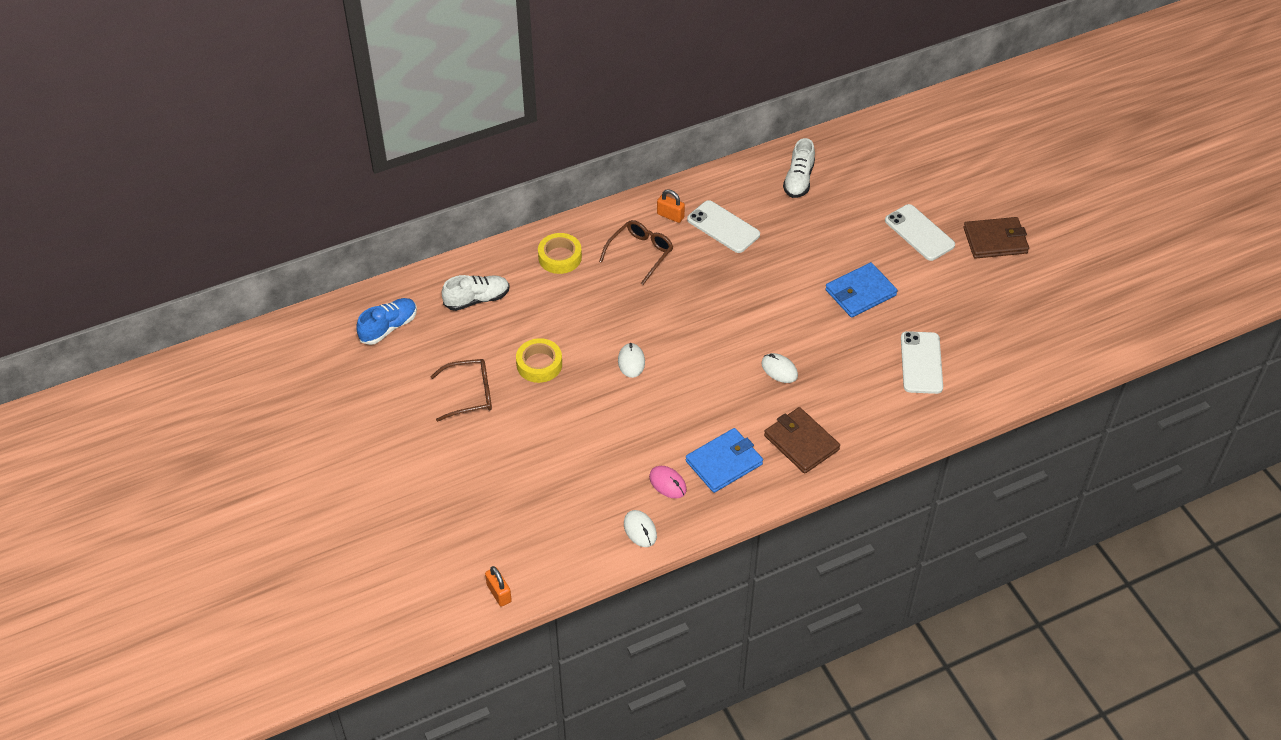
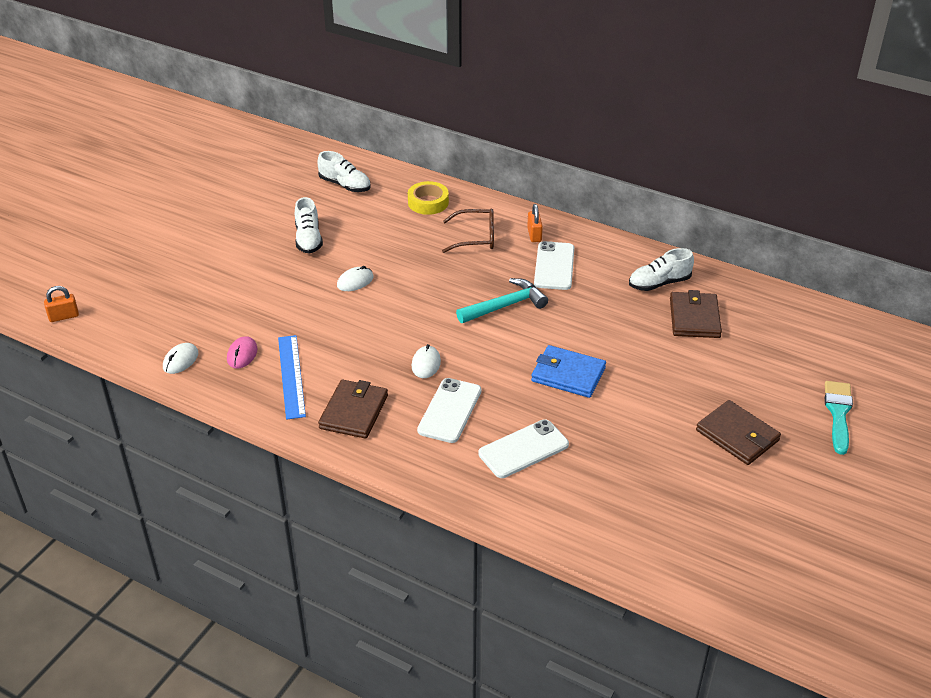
camera: 55 degrees right, 10 degrees down
(389, 327) = (279, 161): blue shoe -> none
(469, 394) = (248, 221): brown glasses -> none
(499, 593) = (64, 316): orange padlock -> orange padlock turned 45 degrees clockwise
(539, 364) = (308, 239): yellow tape -> white shoe
(724, 462) = (291, 376): blue wallet -> blue ruler
(748, 284) = (505, 306): none -> turquoise hammer
(855, 186) = (694, 318): none -> brown wallet
(919, 233) = (685, 381): white phone -> white phone (449, 410)
(1013, 176) = (838, 413): none -> turquoise brush

